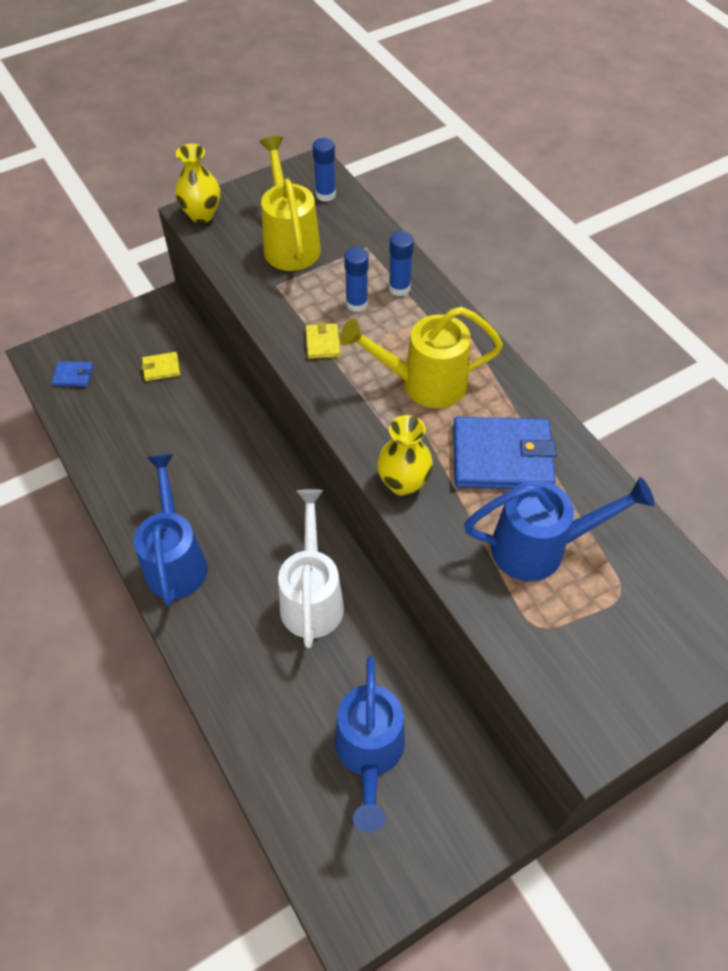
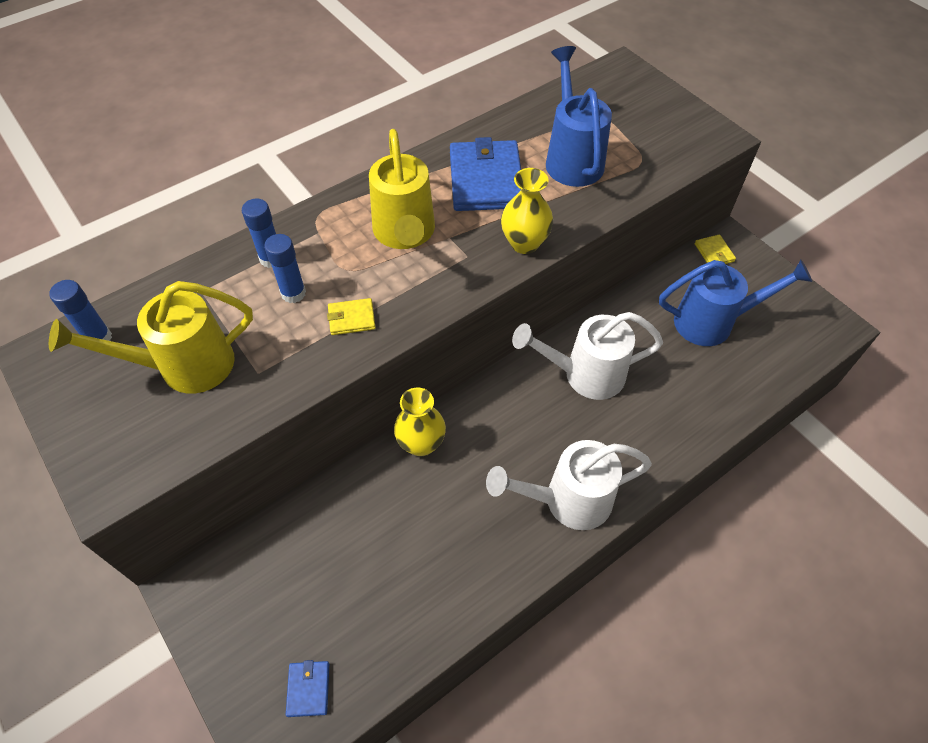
camera: 95 degrees left, 0 degrees up
(161, 368) = (299, 570): yellow wallet -> yellow wallet (714, 252)
(175, 560) = (568, 500): blue watering can -> white watering can
(202, 215) = (110, 477): yellow vase -> yellow vase (421, 444)

